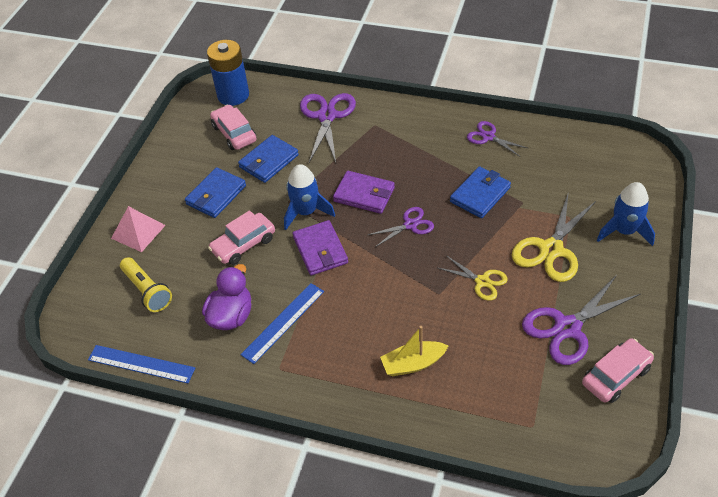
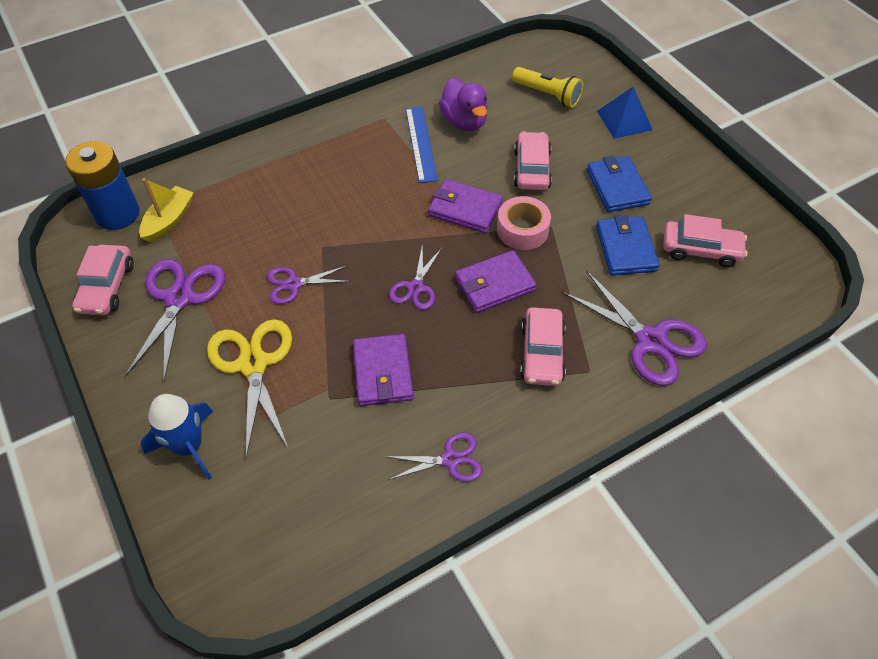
camera: 130 degrees right, 5 degrees up
(138, 231) = (624, 120): pink pyramid -> blue pyramid
(141, 364) = (480, 61): blue ruler -> none
(147, 291) = (547, 95): yellow flashlight -> yellow flashlight turned 150 degrees counterclockwise
(233, 95) = (775, 288): blue battery -> blue battery (117, 214)
(306, 212) = (522, 230): blue rocket -> pink tape
(386, 147) = (542, 353): none -> pink car
(413, 364) = (288, 184): yellow boat -> yellow boat (169, 220)
(480, 195) = (382, 372): blue wallet -> purple wallet
(482, 281) = (293, 284): yellow scissors -> purple scissors

